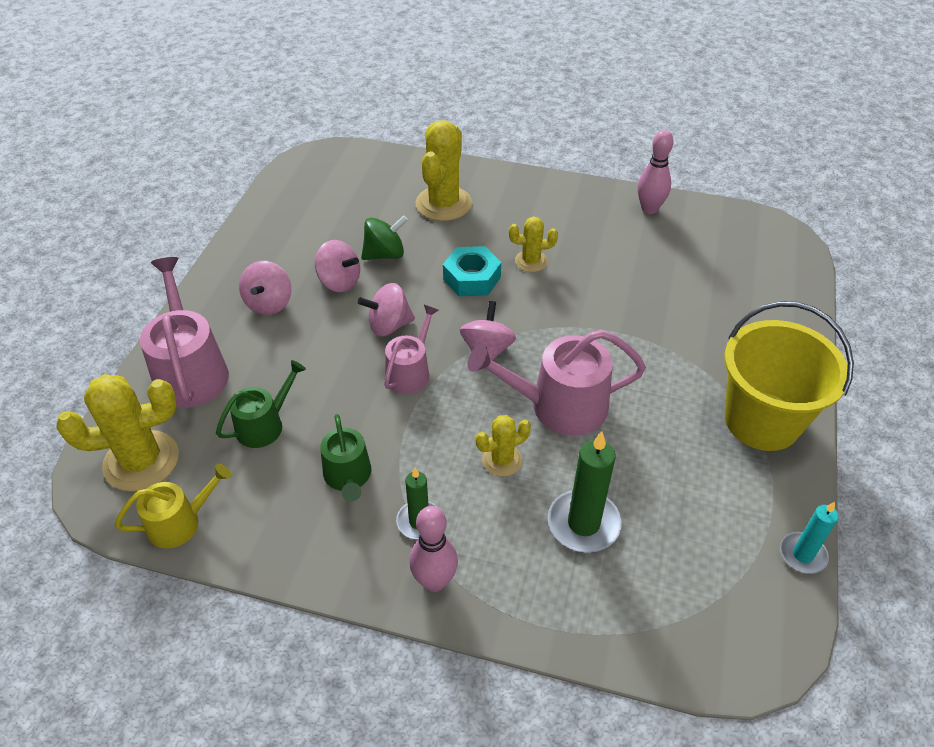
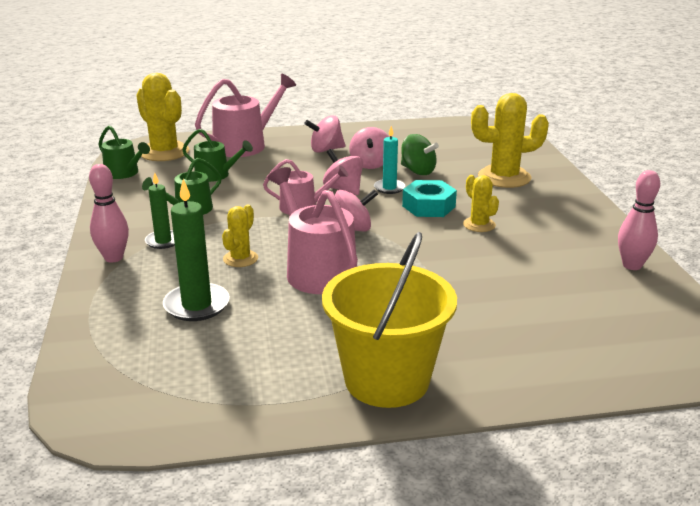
camera: 65 degrees right, 20 degrees down
(180, 522) = (124, 173): yellow watering can -> green watering can
(502, 460) = (240, 259): yellow cactus -> yellow cactus turned 75 degrees clockwise
(802, 554) = (223, 430): turquoise candle -> turquoise candle (389, 188)

